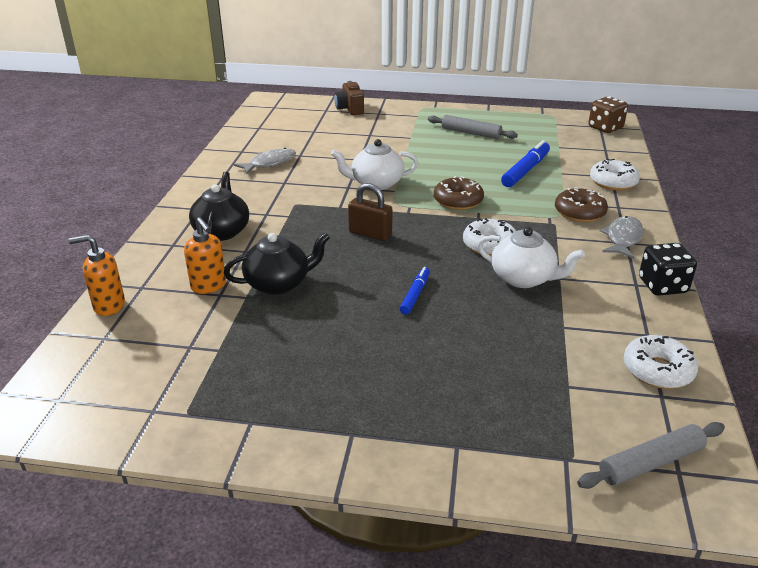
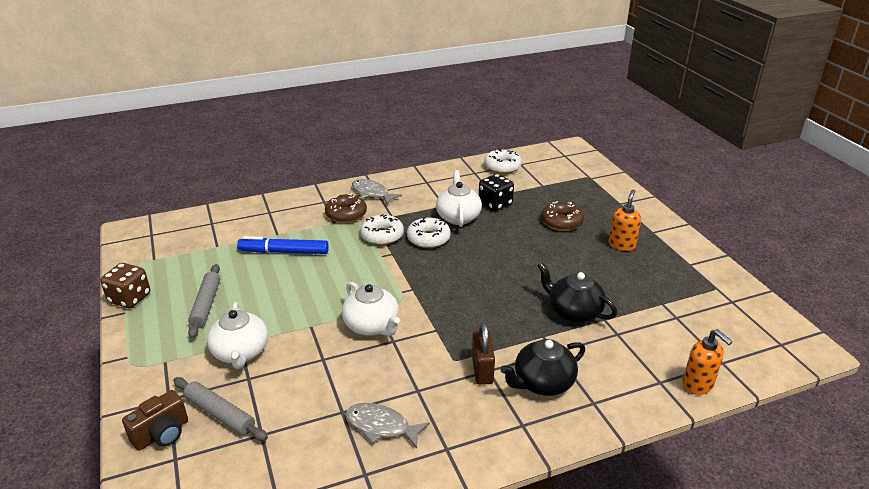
camera: 120 degrees left, 0 degrees up
(209, 286) = (616, 345): orange soap dispenser -> orange soap dispenser (621, 245)
(370, 234) = (464, 296): brown padlock -> brown padlock (482, 369)
(399, 136) = (240, 353): none -> white teapot
(415, 295) = (520, 250): blue marker -> none
(458, 201) = (370, 270): brown donut -> brown donut (561, 222)
(605, 128) = (155, 231): brown dice -> brown dice (130, 298)
(613, 182) = (280, 209): white donut -> white donut (382, 235)
(623, 238) = (372, 193): grey fish -> grey fish turned 45 degrees clockwise
(650, 463) = (567, 161): grey rolling pin -> grey rolling pin (220, 414)
(662, 286) = (420, 174): black dice -> black dice (495, 204)

